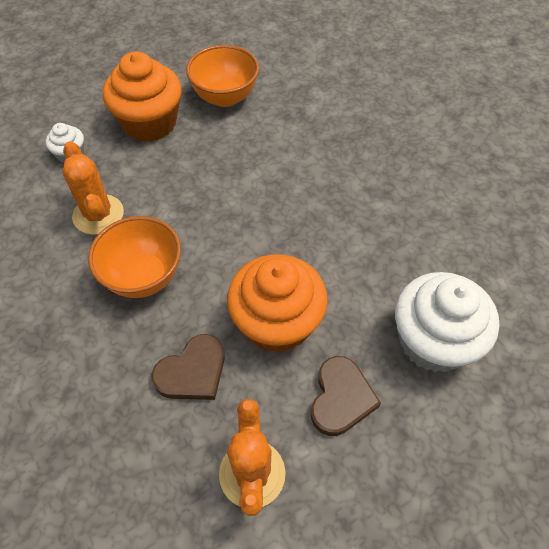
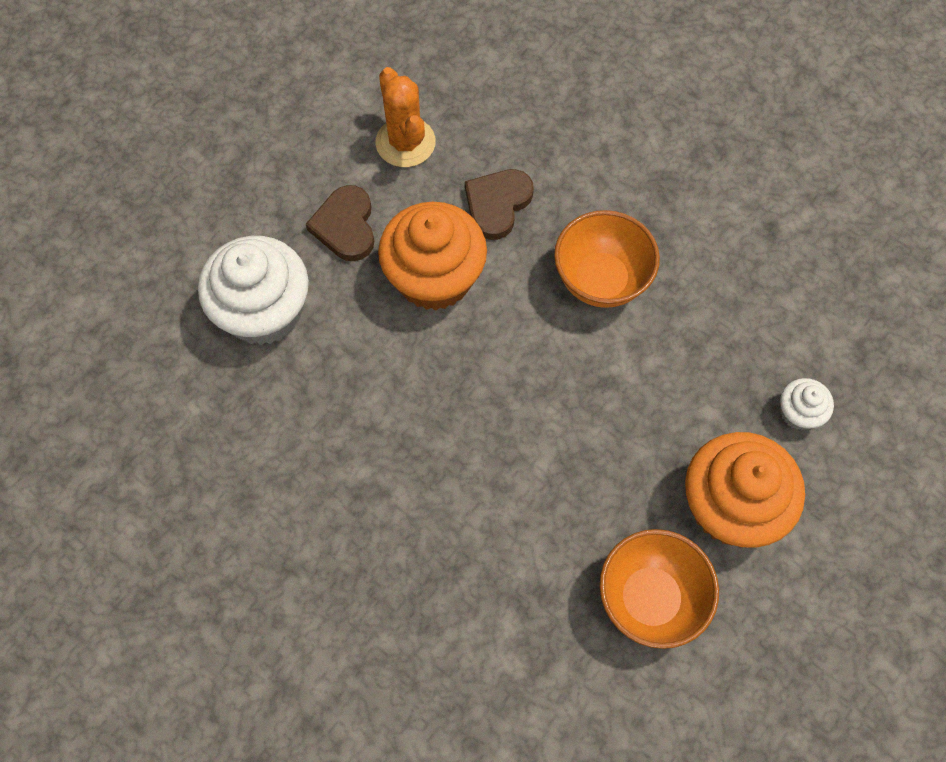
camera: 160 degrees right, 10 degrees up
(98, 214) = (701, 338): orange cactus -> none

